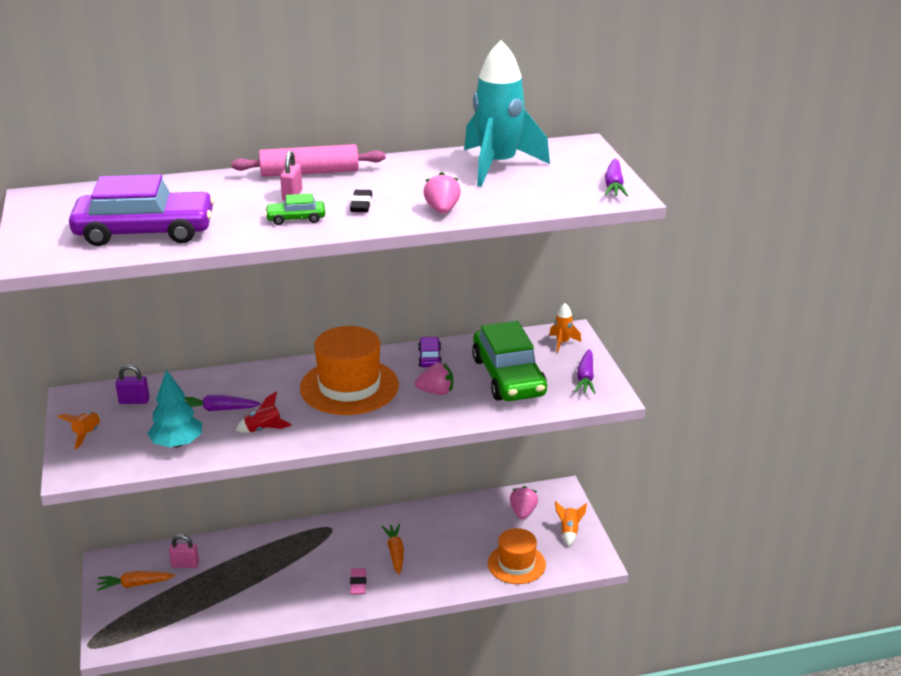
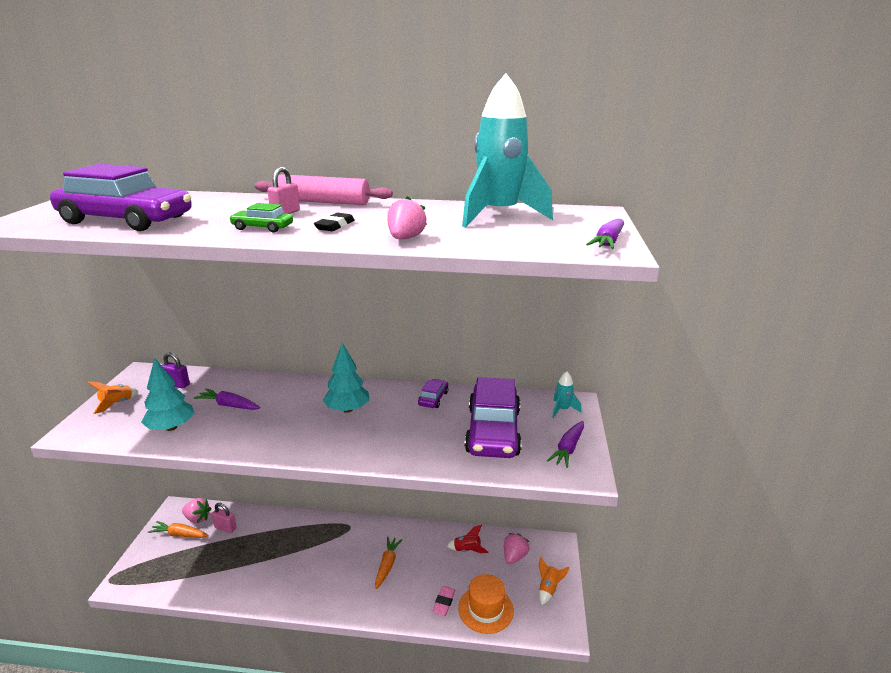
camera: 20 degrees right, 5 degrees down
(263, 429) = (247, 431): red rocket -> red rocket (467, 550)
(349, 387) = (347, 409): orange hat -> turquoise tree
(358, 583) = (341, 586): pink eraser -> pink eraser (444, 602)
(436, 392) = (417, 431): pink strawberry -> pink strawberry (197, 518)
(508, 377) = (493, 431): green car -> purple car
(562, 343) = (562, 410): orange rocket -> turquoise rocket

